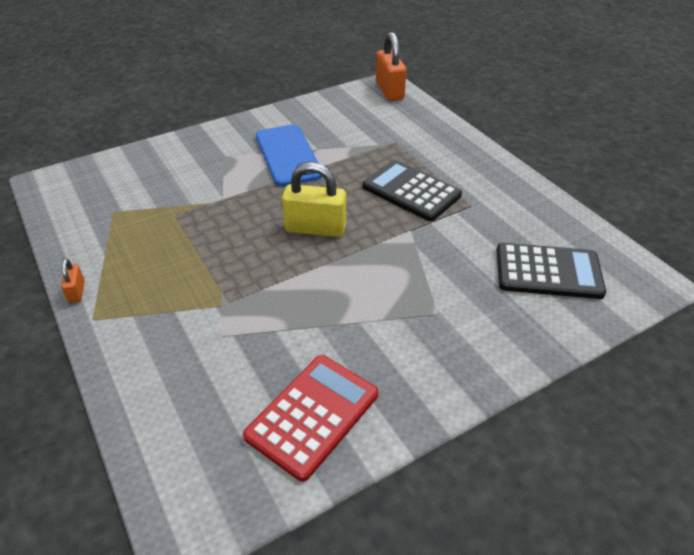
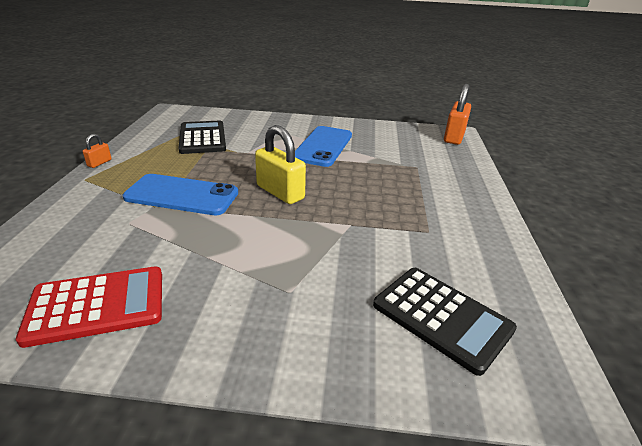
camera: 35 degrees right, 10 degrees down
(229, 280) = (182, 195): none -> blue phone
(411, 191) = (387, 200): black calculator -> black calculator (202, 138)

